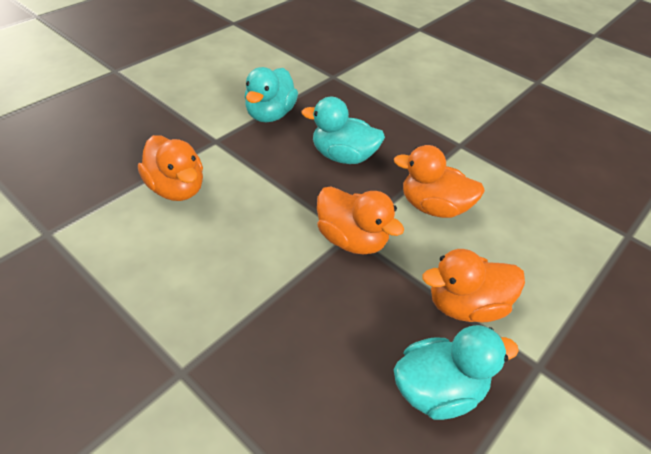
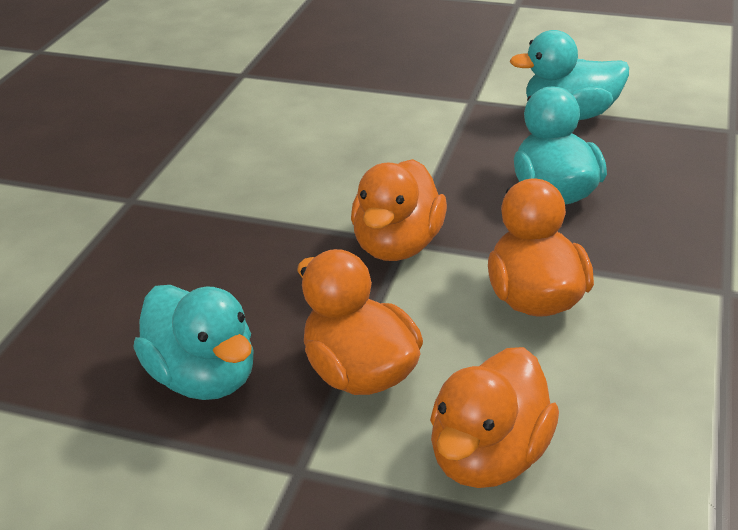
camera: 70 degrees right, 10 degrees down
(176, 188) = (366, 108): orange duck -> orange duck (488, 456)

